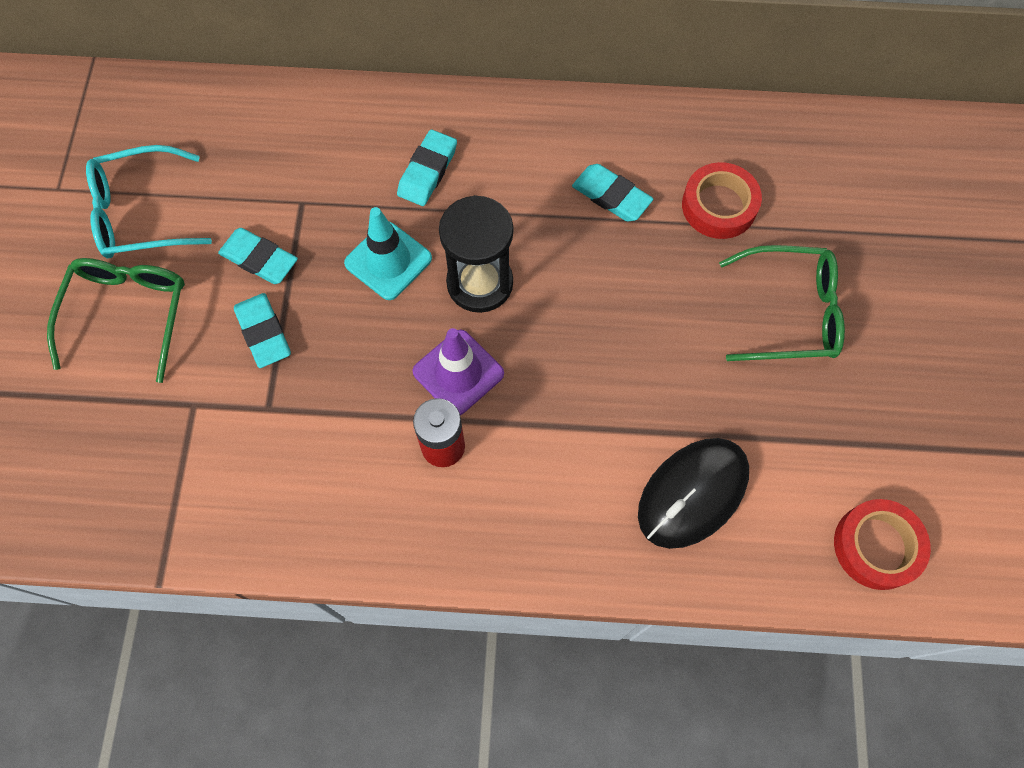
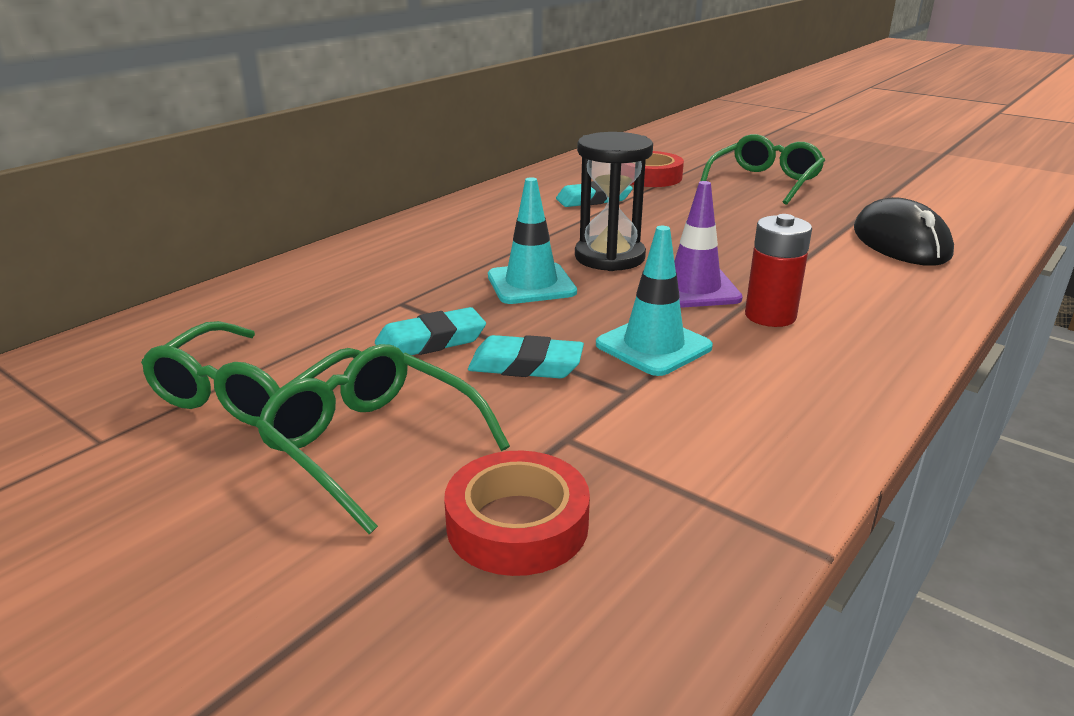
camera: 55 degrees left, 40 degrees down
(141, 213) = (250, 392): turquoise glasses -> green glasses
(340, 392) = (653, 346): none -> turquoise traffic cone
(427, 171) = (464, 246): turquoise eraser -> none
(877, 546) = (984, 207): red tape -> red tape (517, 524)

